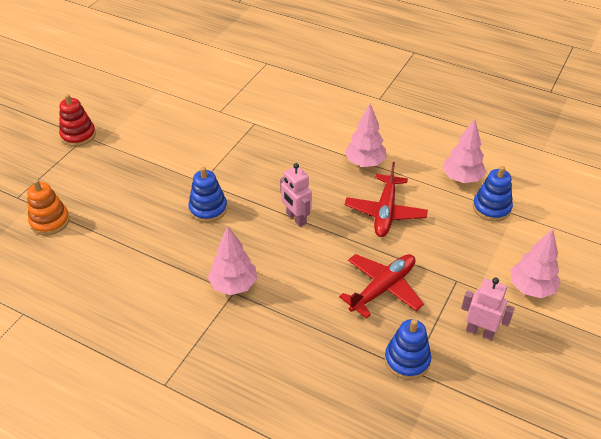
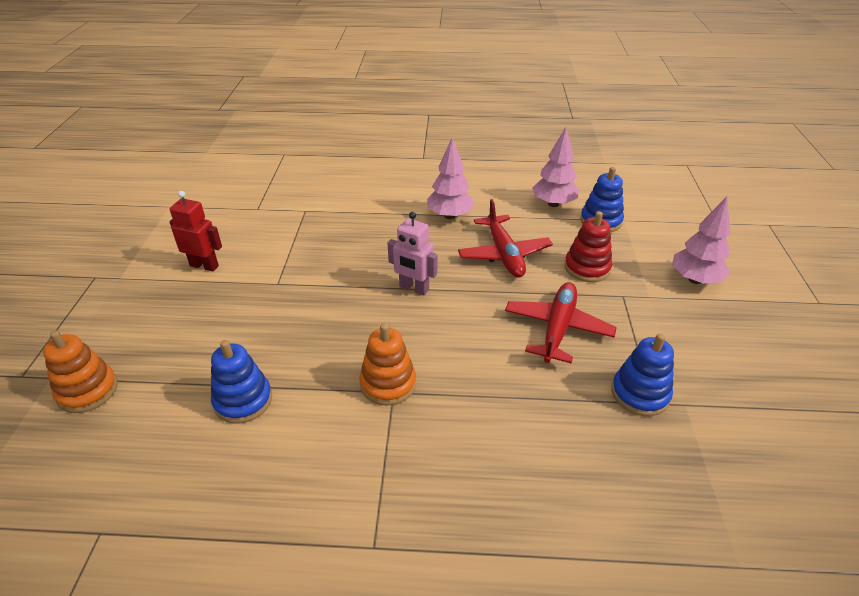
camera: 25 degrees left, 5 degrees down
(78, 135) = (83, 278): red stacking toy -> red stacking toy (587, 268)
(159, 150) = (204, 266): none -> red robot
(208, 209) = (303, 310): blue stacking toy -> blue stacking toy (243, 400)
(234, 285) = (388, 384): pink tree -> orange stacking toy
(480, 331) = (685, 336): pink robot -> none

